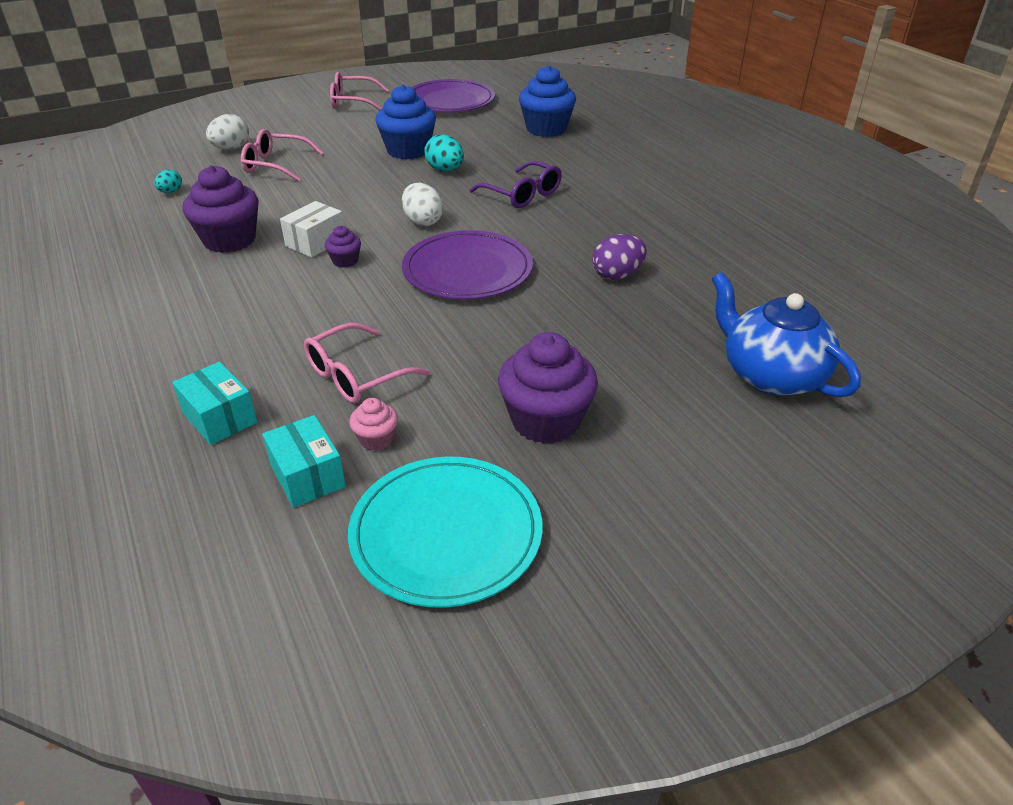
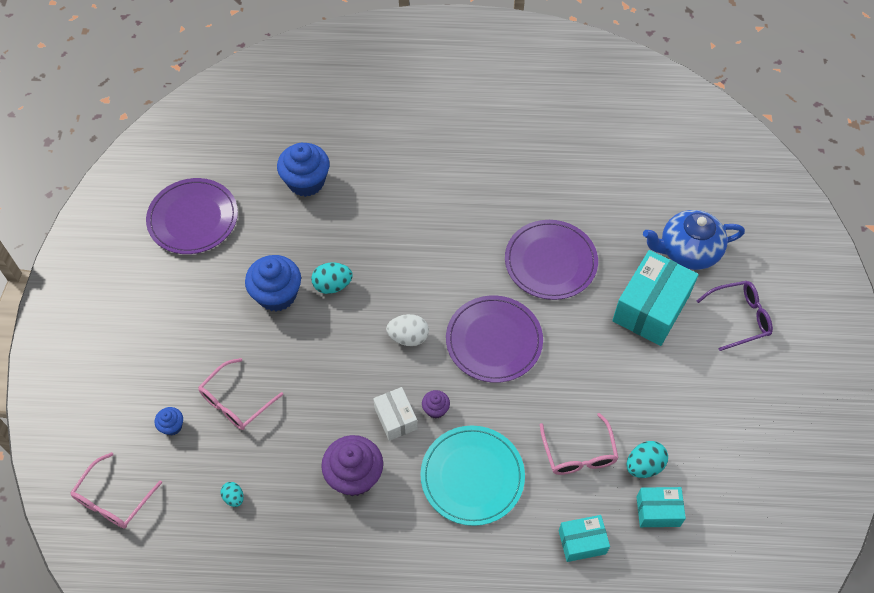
camera: 60 degrees left, 20 degrees up
(231, 148) = (172, 426): white egg -> blue cupcake
(352, 102) = (134, 293): pink glasses -> pink glasses (113, 500)
(376, 439) = (644, 466): pink cupcake -> turquoise egg
(446, 533) = (731, 462): turquoise plate -> turquoise plate (472, 476)
(522, 194) = (408, 256): purple glasses -> purple glasses (740, 318)
(545, 421) = (670, 376): purple cupcake -> none
(617, 275) = (550, 262): purple egg -> purple plate
(638, 370) = (650, 308): none -> turquoise box

